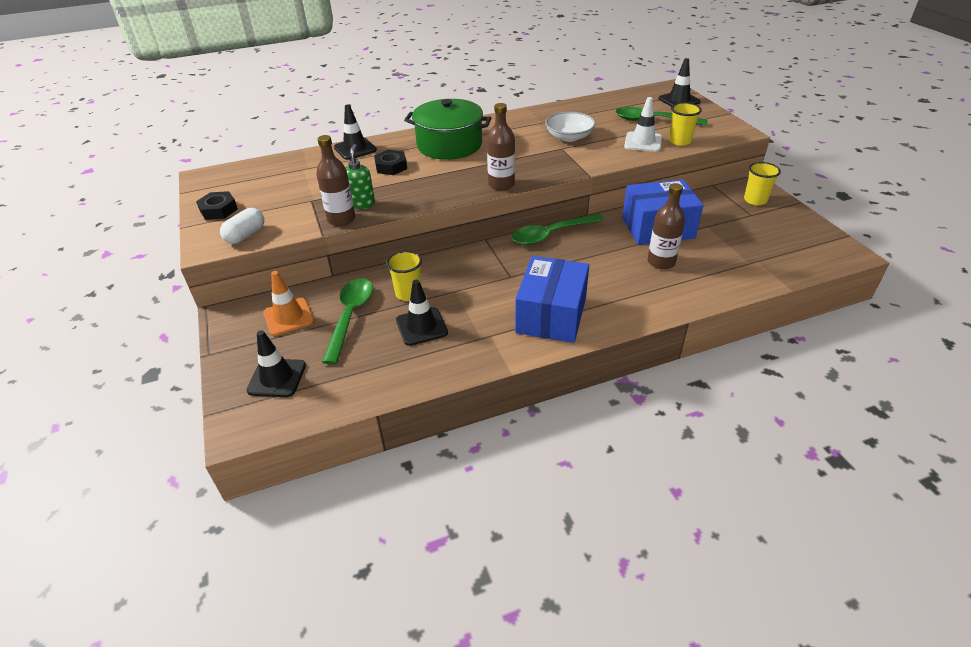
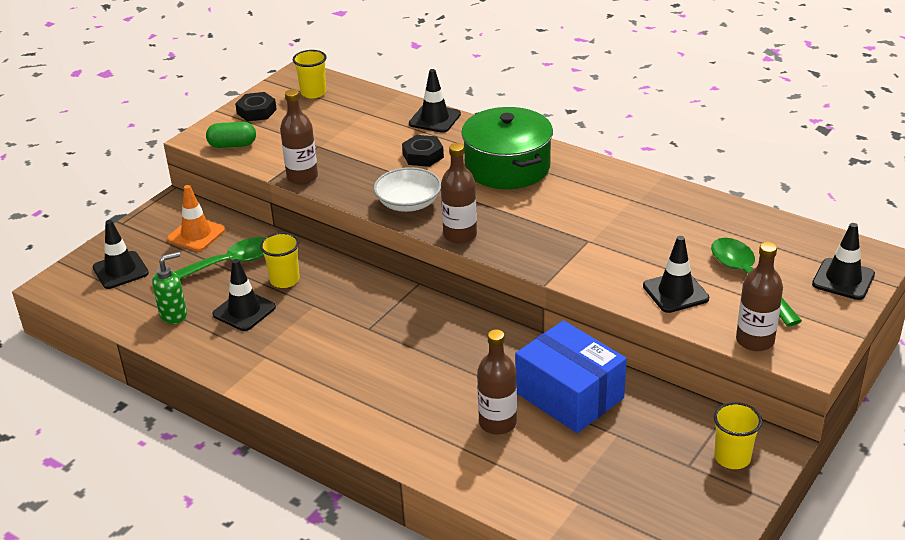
camera: 55 degrees right, 5 degrees down
(245, 235) = (232, 145): white capsule -> green capsule
(361, 204) = (338, 174): green soap dispenser -> green soap dispenser (174, 315)
(551, 234) = (472, 323): green spoon -> none
(551, 315) = (328, 381): blue box -> none
(569, 137) = (622, 234): white bowl -> white bowl (408, 203)
(643, 142) = (675, 292): white traffic cone -> black traffic cone
(680, 141) = (714, 320): yellow cup -> yellow cup (313, 93)
(709, 138) = (755, 340): none -> brown bottle

